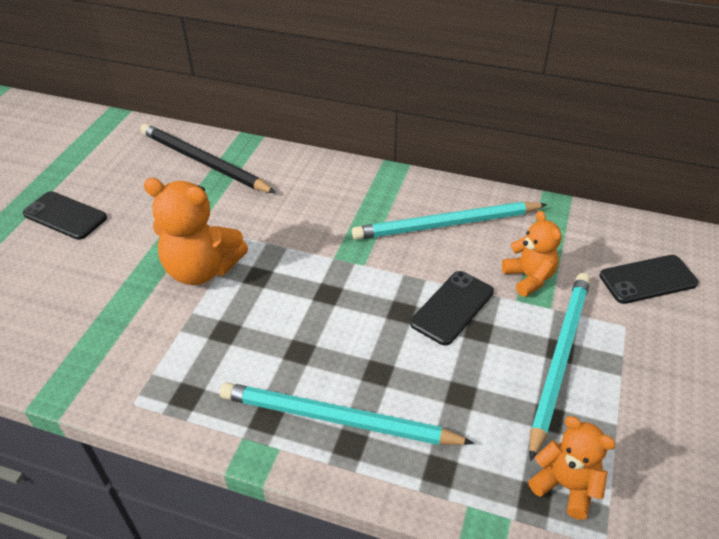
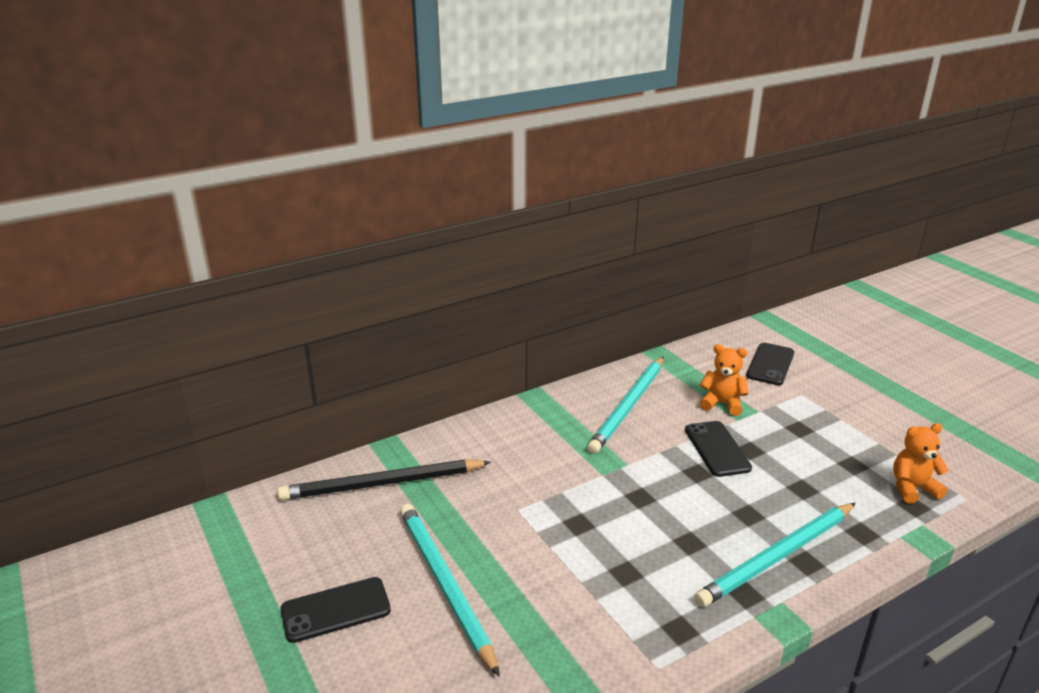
camera: 50 degrees left, 15 degrees down
(202, 269) = (532, 551): orange teddy bear -> none
(559, 359) = (806, 433): turquoise pencil -> turquoise pencil (444, 584)

